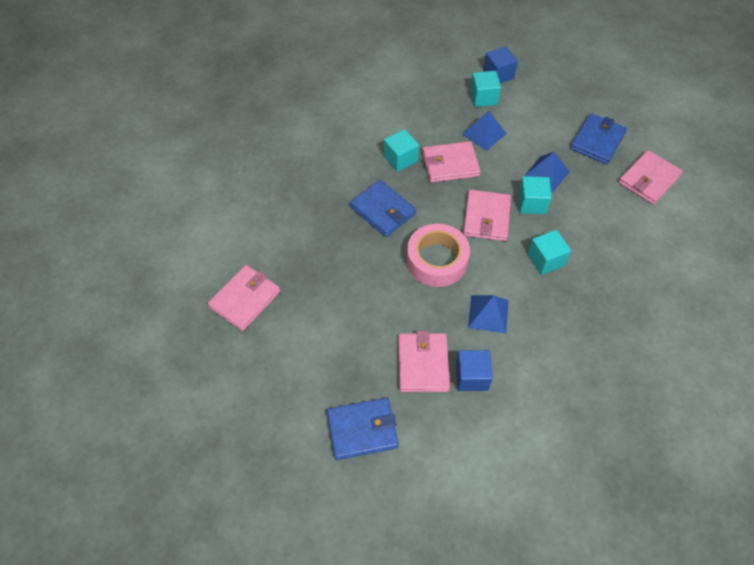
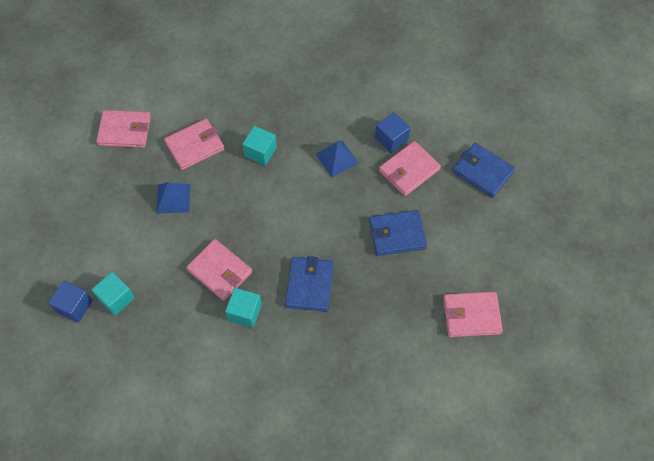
camera: 130 degrees left, 5 degrees up
(437, 260) = (322, 217): pink tape -> none
(484, 133) = (162, 269): blue pyramid -> none
(486, 217) = (254, 211): pink wallet -> pink wallet (195, 146)
(531, 203) = (214, 190): turquoise cube -> none
(597, 141) = (107, 184): blue wallet -> blue wallet (397, 234)

